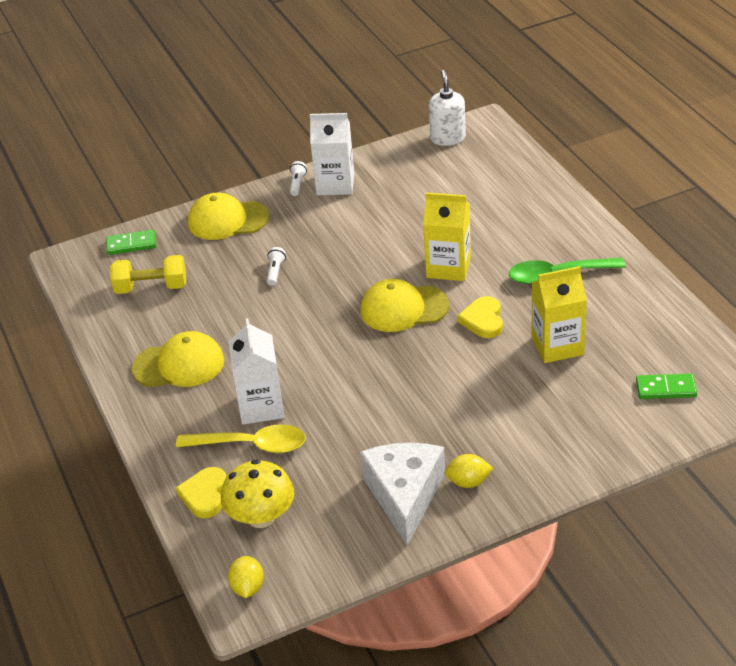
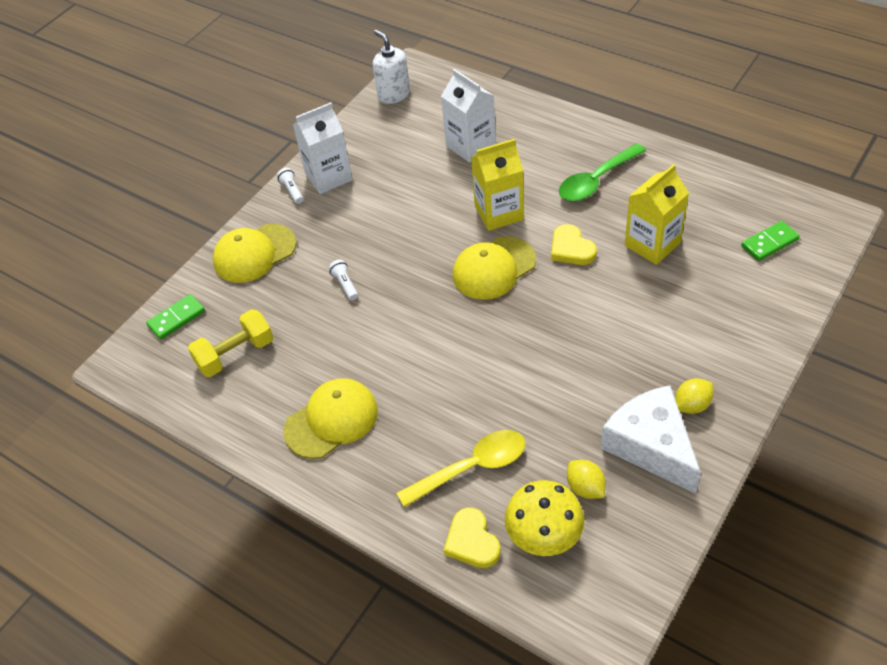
camera: 30 degrees left, 10 degrees up
(247, 587) = (594, 614): yellow lemon -> yellow lemon (585, 488)
(261, 407) = (447, 424): white carton -> white carton (470, 145)

